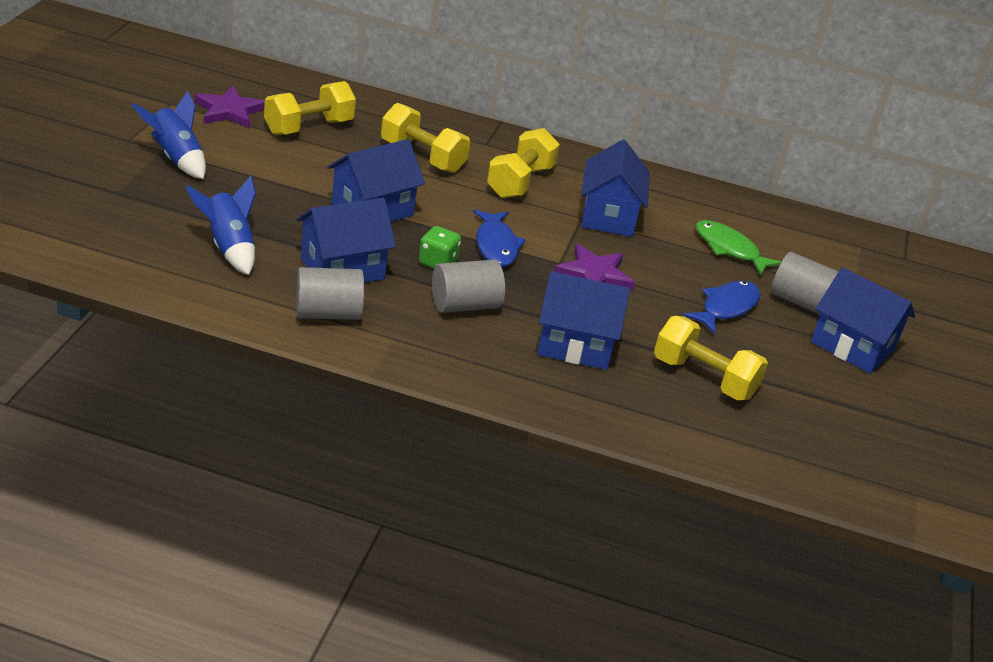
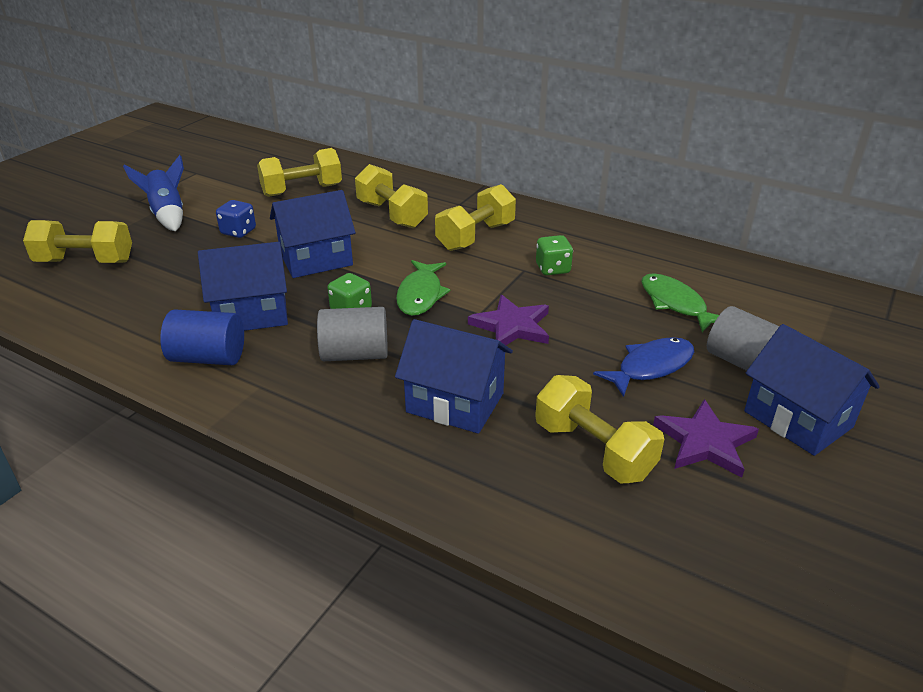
camera: 20 degrees right, 0 degrees up
(124, 215) = (85, 261): none -> yellow dumbbell
(229, 111) = (241, 178): purple star -> purple star (705, 442)
(229, 247) = (157, 291): blue rocket -> none
(270, 178) = (238, 232): none -> blue dice
(328, 313) = (208, 358): grey cylinder -> blue cylinder
(496, 245) = (420, 295): blue fish -> green fish
(608, 216) = (553, 269): blue house -> green dice

